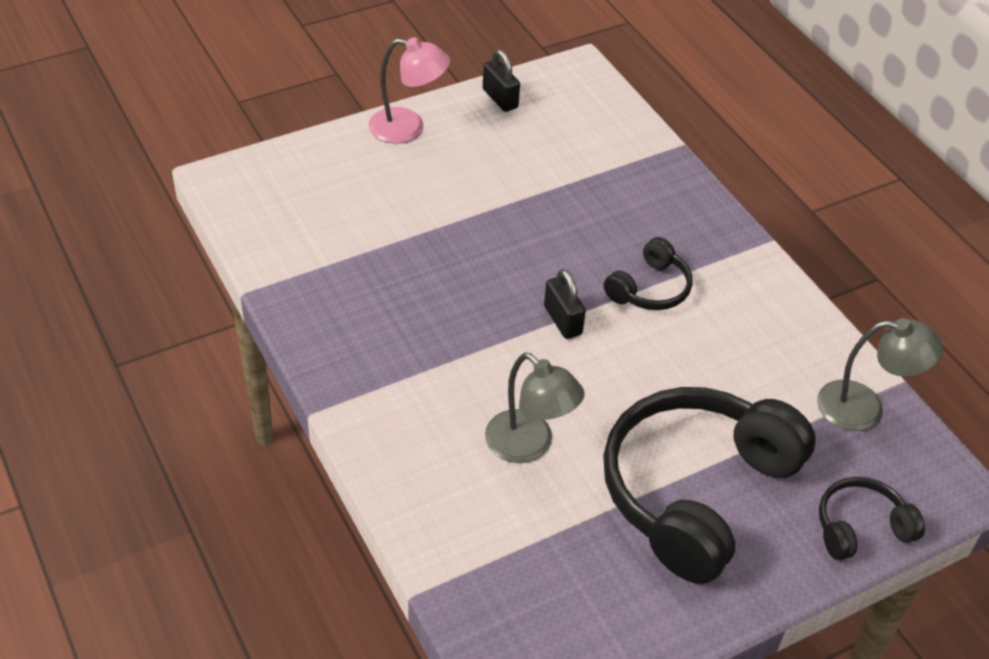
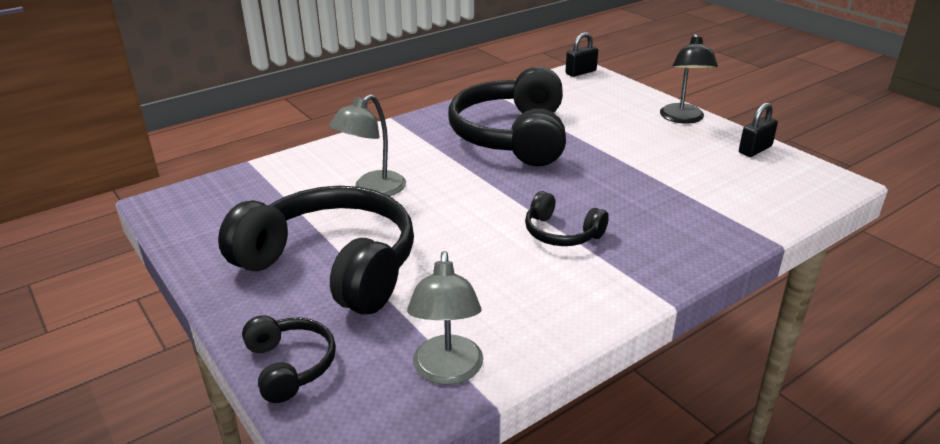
camera: 85 degrees right, 15 degrees down
(408, 128) = (683, 119): pink lamp -> black lamp
(413, 289) = (512, 136): none -> black headphones
(563, 320) = (505, 194): black padlock -> black padlock (580, 72)

